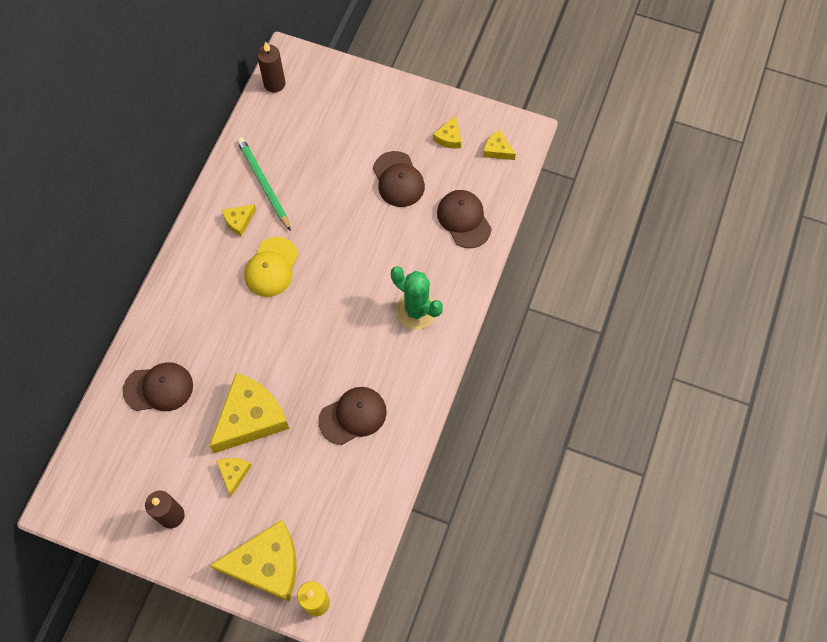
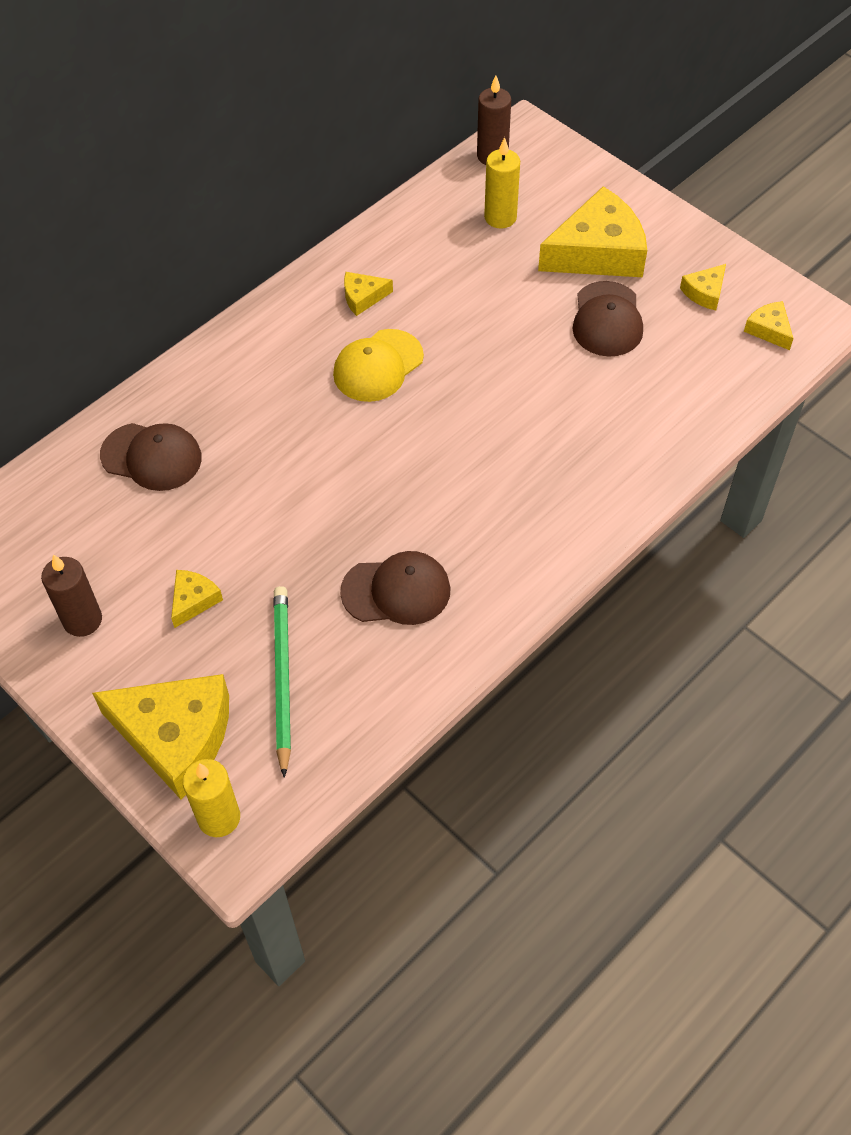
camera: 25 degrees right, 10 degrees down
(250, 418) = (253, 539): yellow cheese -> yellow cheese (597, 252)
(263, 184) = (418, 265): green pencil -> green pencil (282, 678)
(300, 129) = (500, 217): none -> yellow candle
(416, 310) = (554, 490): green cactus -> none
(464, 219) = (679, 399): brown cap -> none

